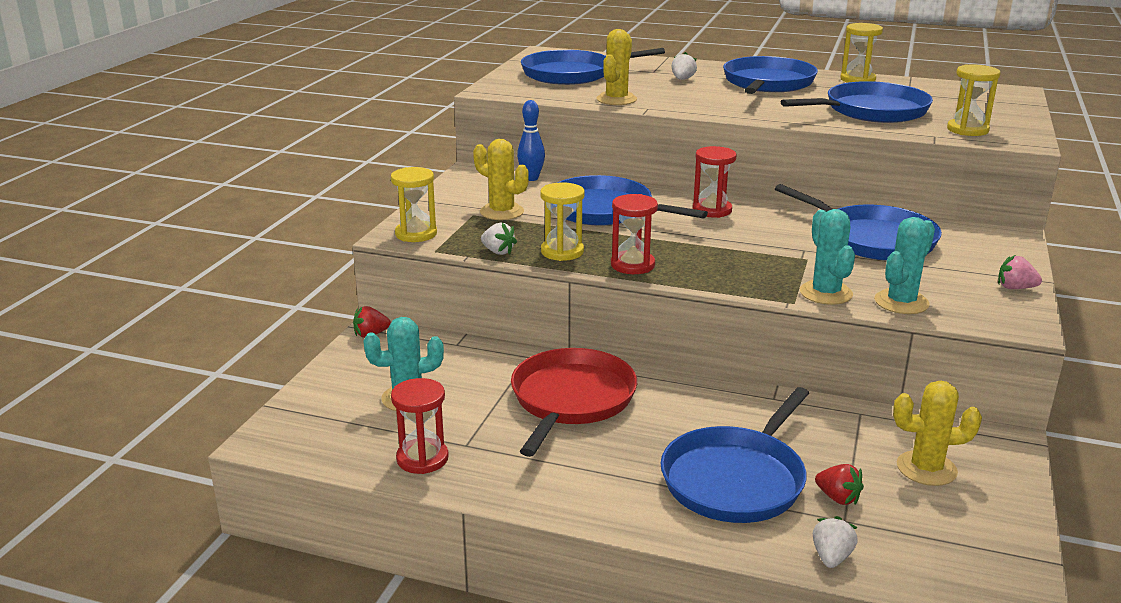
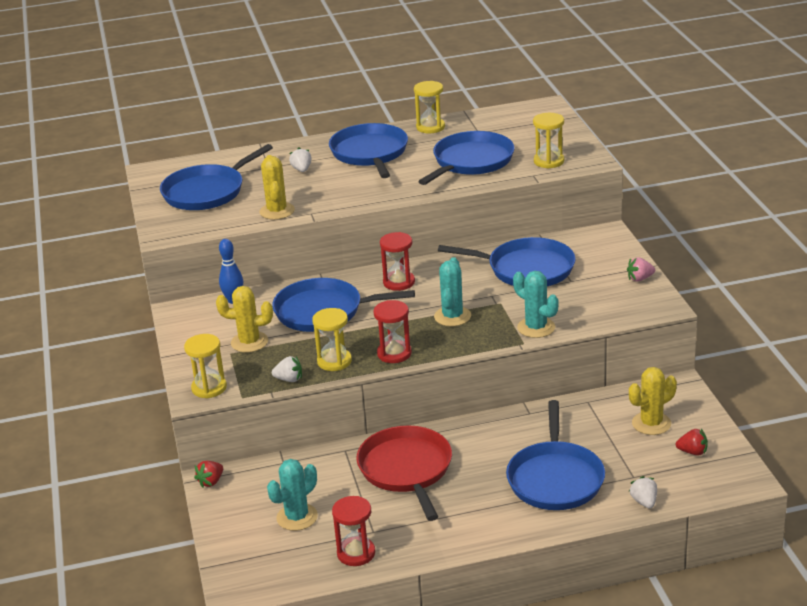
camera: 30 degrees left, 5 degrees up
(838, 498) = (619, 464): red strawberry -> red strawberry (692, 452)
(901, 302) = (585, 317): turquoise cactus -> turquoise cactus (452, 316)

